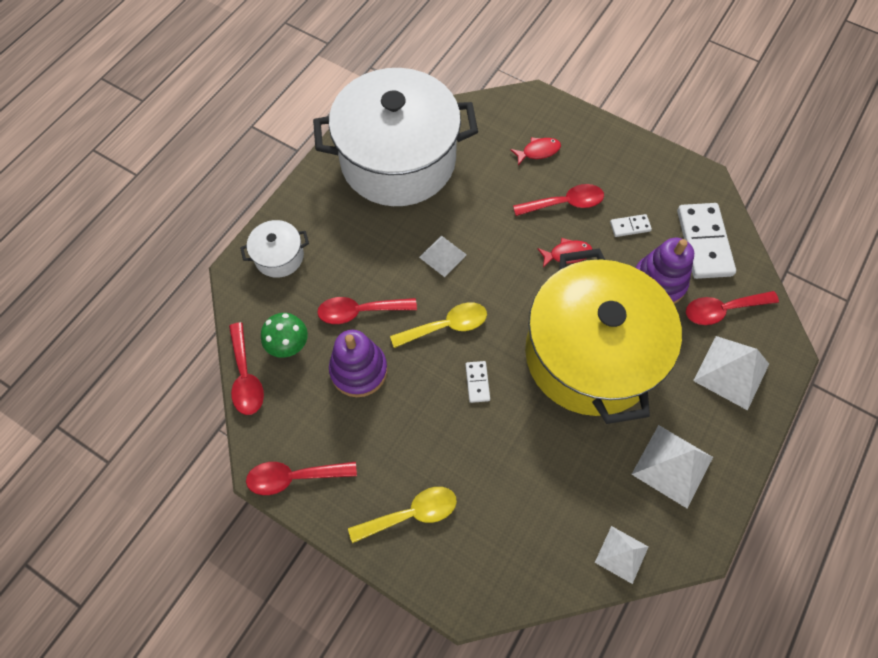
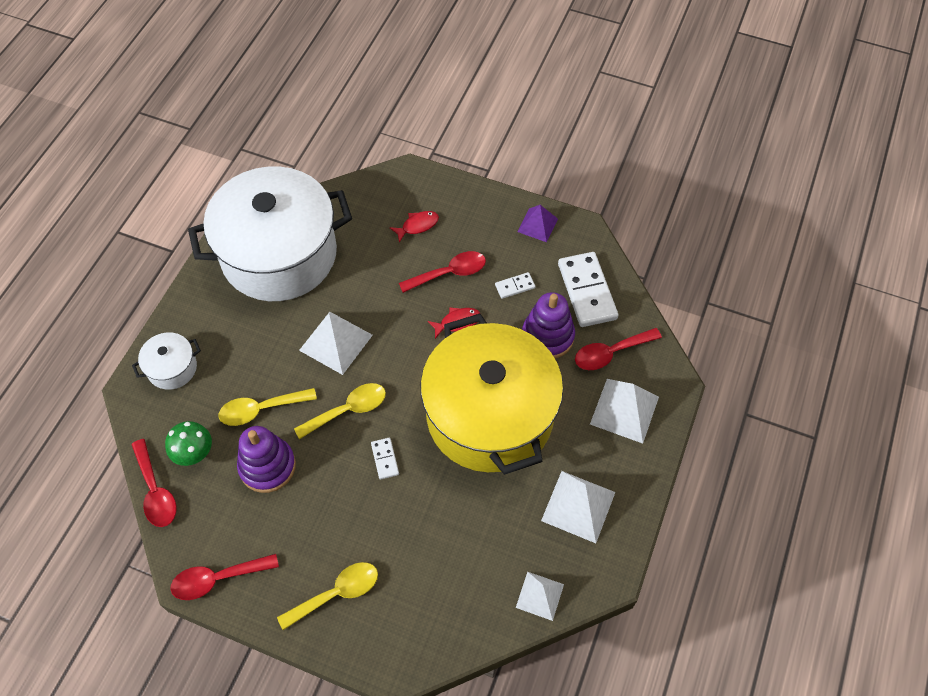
camera: 10 degrees left, 5 degrees down
(360, 311) = (261, 409): red spoon -> yellow spoon
(442, 256) = (336, 342): white pyramid -> white pyramid, size x1.57
(659, 168) = (537, 225): none -> purple pyramid

